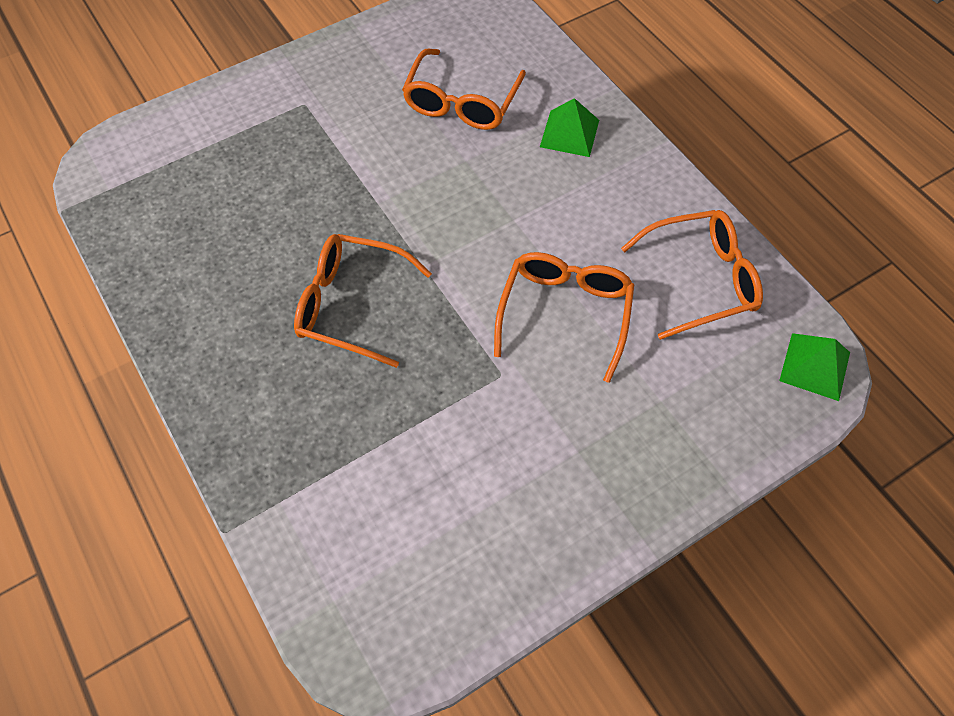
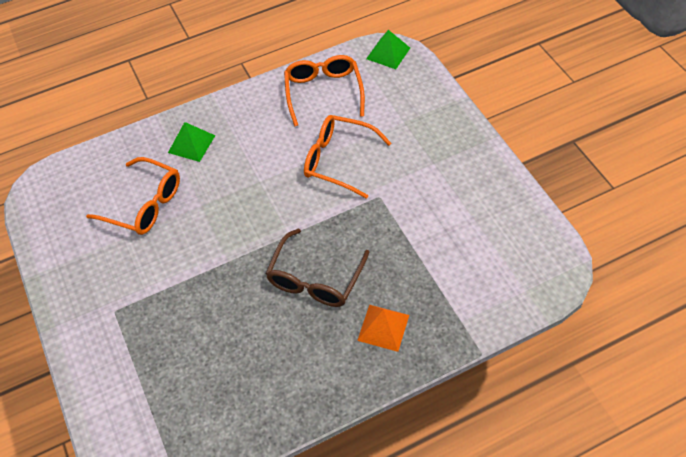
camera: 80 degrees left, 5 degrees down
(272, 396) = (383, 327): none -> orange pyramid
(351, 305) = (315, 279): orange glasses -> brown glasses

